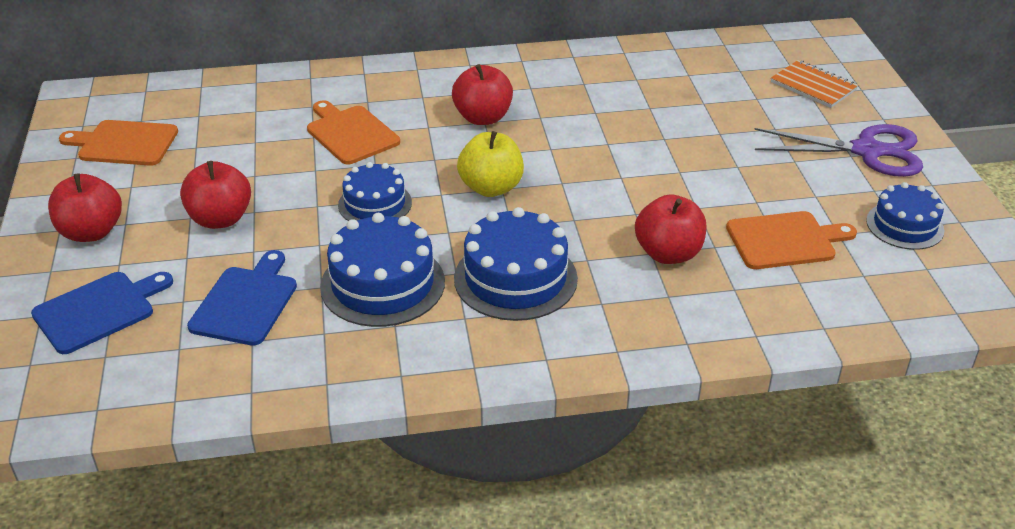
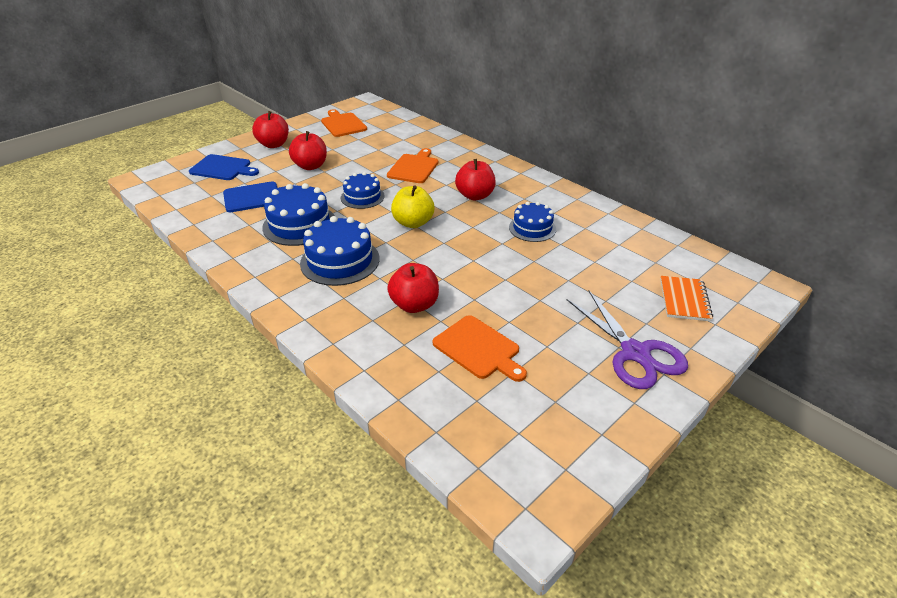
camera: 55 degrees right, 0 degrees up
(904, 225) = (561, 403): blue cake -> blue cake (532, 228)

